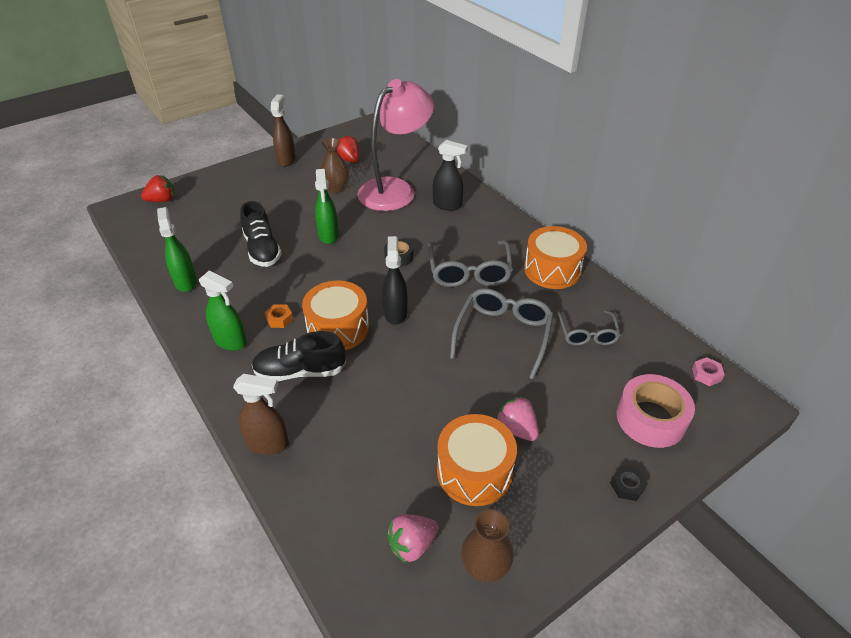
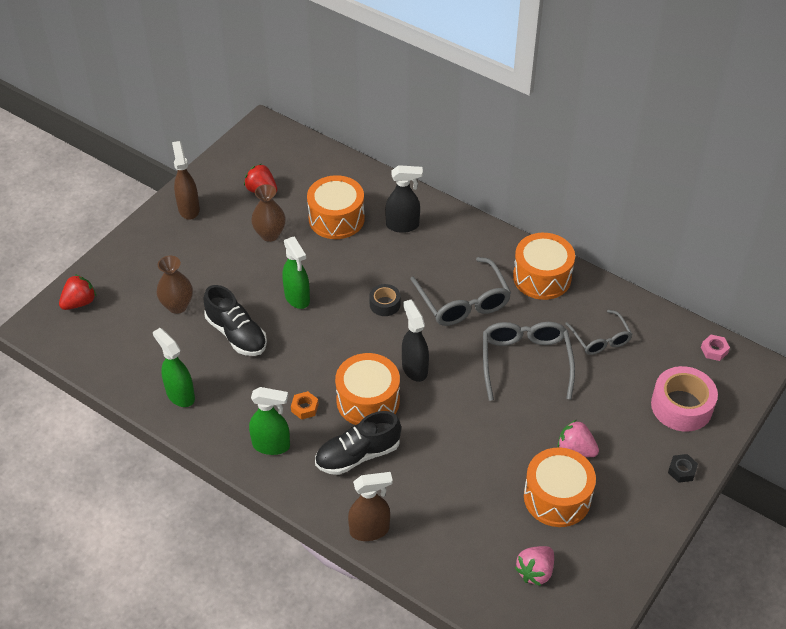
camera: 20 degrees left, 5 degrees up
(395, 189) = (336, 219): pink lamp -> orange drum
(485, 567) = (598, 570): brown vase -> brown vase (177, 306)

